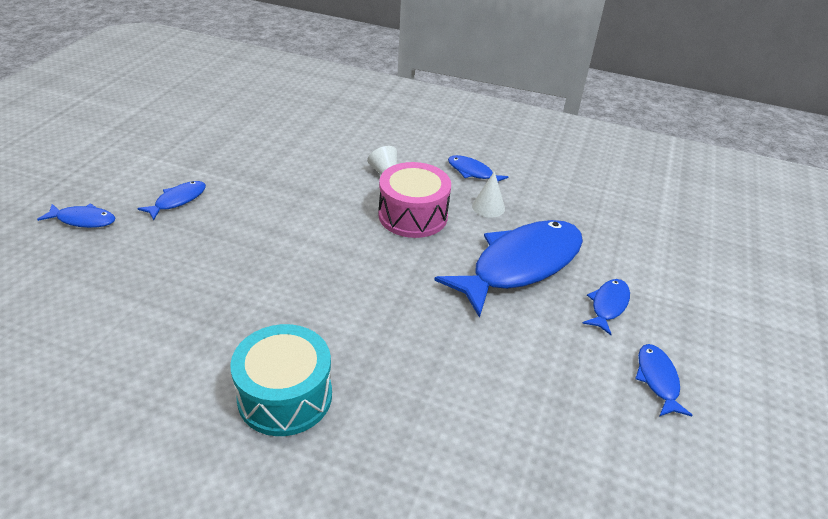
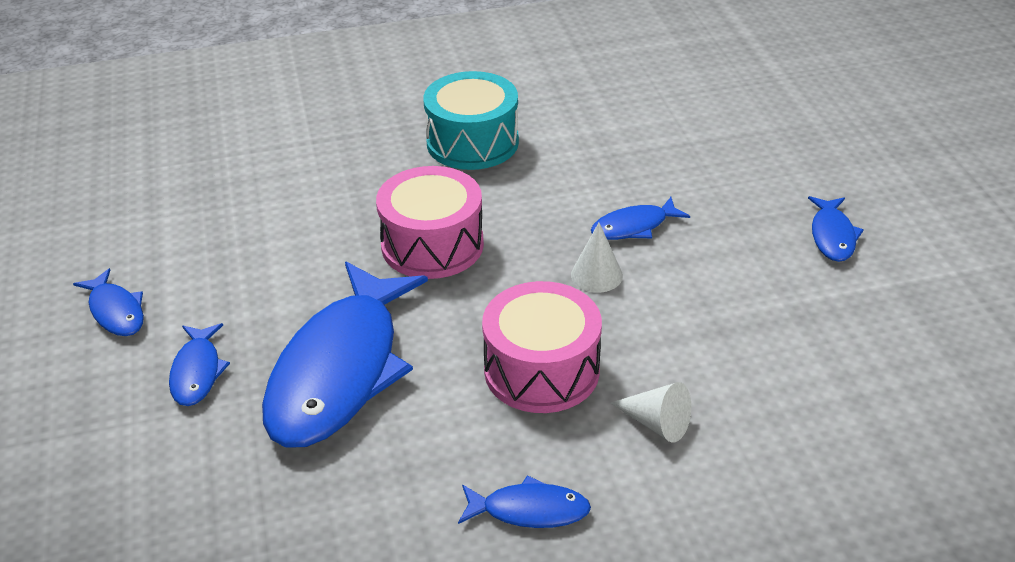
camera: 150 degrees right, 0 degrees up
(83, 220) = (874, 170): blue fish -> blue fish (634, 227)
(404, 316) = (432, 245): none -> pink drum
(488, 207) = (449, 447): white cone -> white cone (596, 275)

